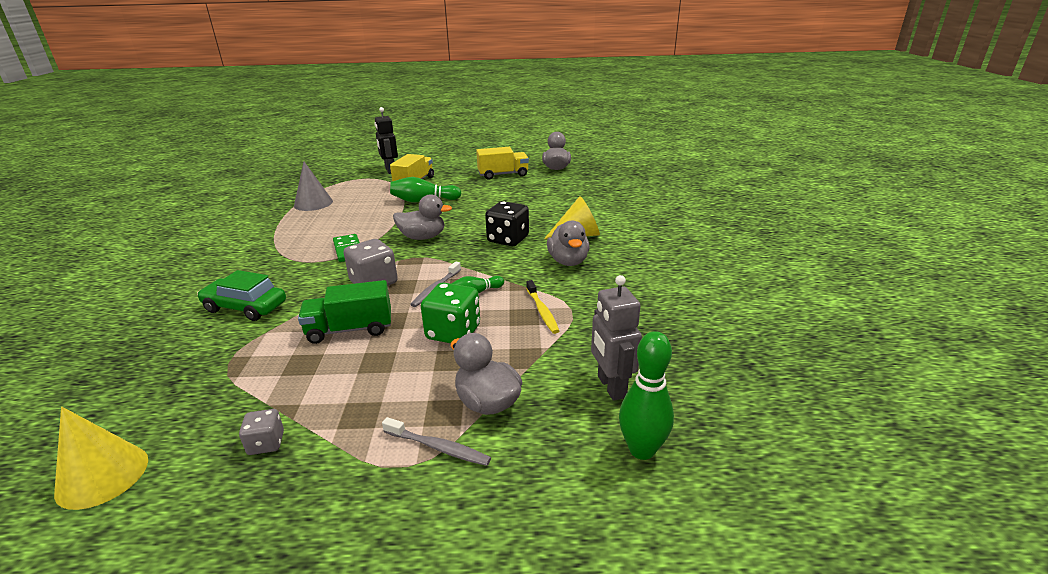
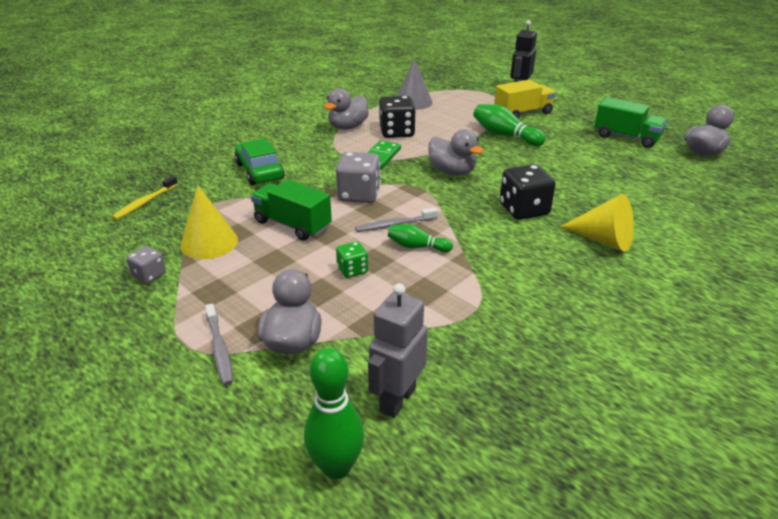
camera: 45 degrees right, 5 degrees up
(102, 475) = (72, 241): yellow cone -> yellow cone (209, 242)
(334, 229) = (397, 132): none -> black dice
(453, 332) = (352, 270): green dice -> green dice, size x0.55
(503, 175) = (626, 137): yellow truck -> green truck
(542, 311) = (447, 295): yellow toothbrush -> yellow toothbrush (145, 202)
(568, 261) = (548, 262): grey duck -> grey duck (347, 127)

